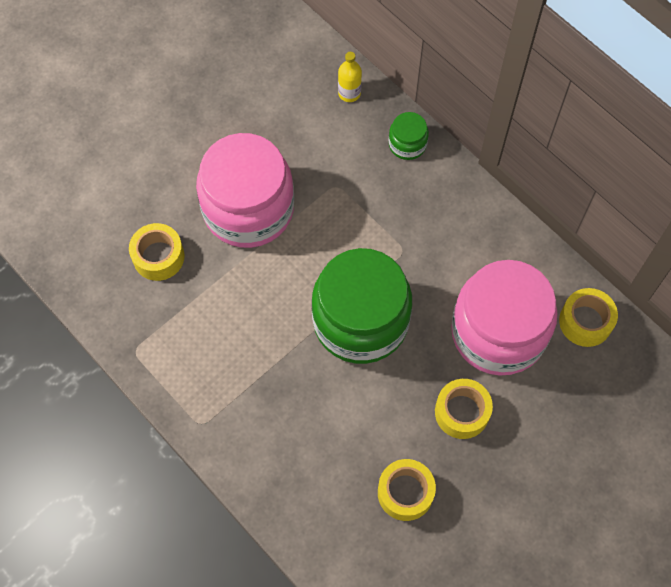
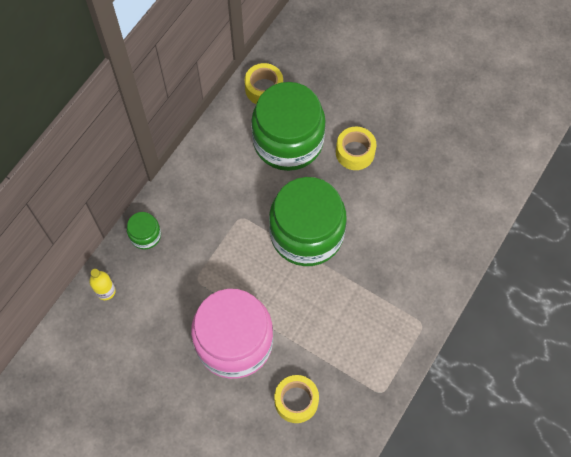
camera: 105 degrees left, 0 degrees up
(405, 492) = (423, 175): yellow tape -> none
(498, 332) = (288, 141): pink jar -> green jar

